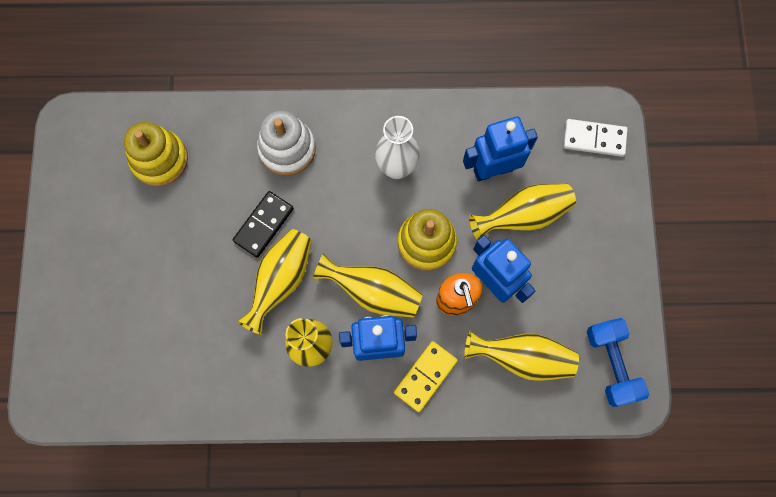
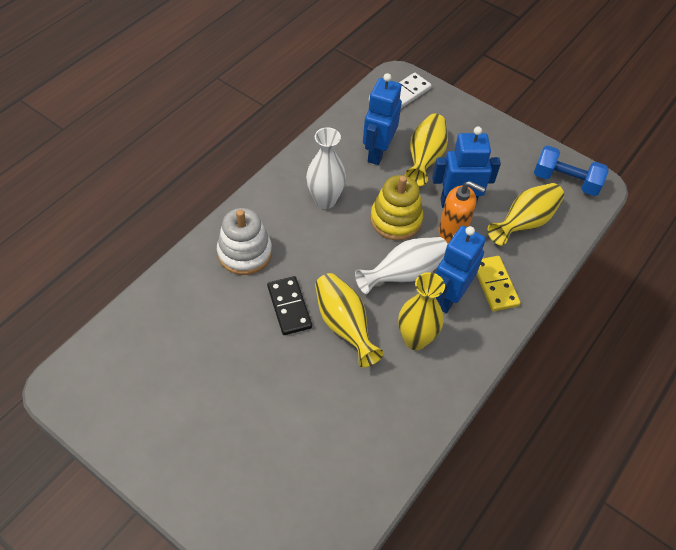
camera: 55 degrees left, 20 degrees down
(159, 159) = (165, 341): yellow stacking toy -> none
(373, 292) = (404, 274): yellow vase -> white vase

